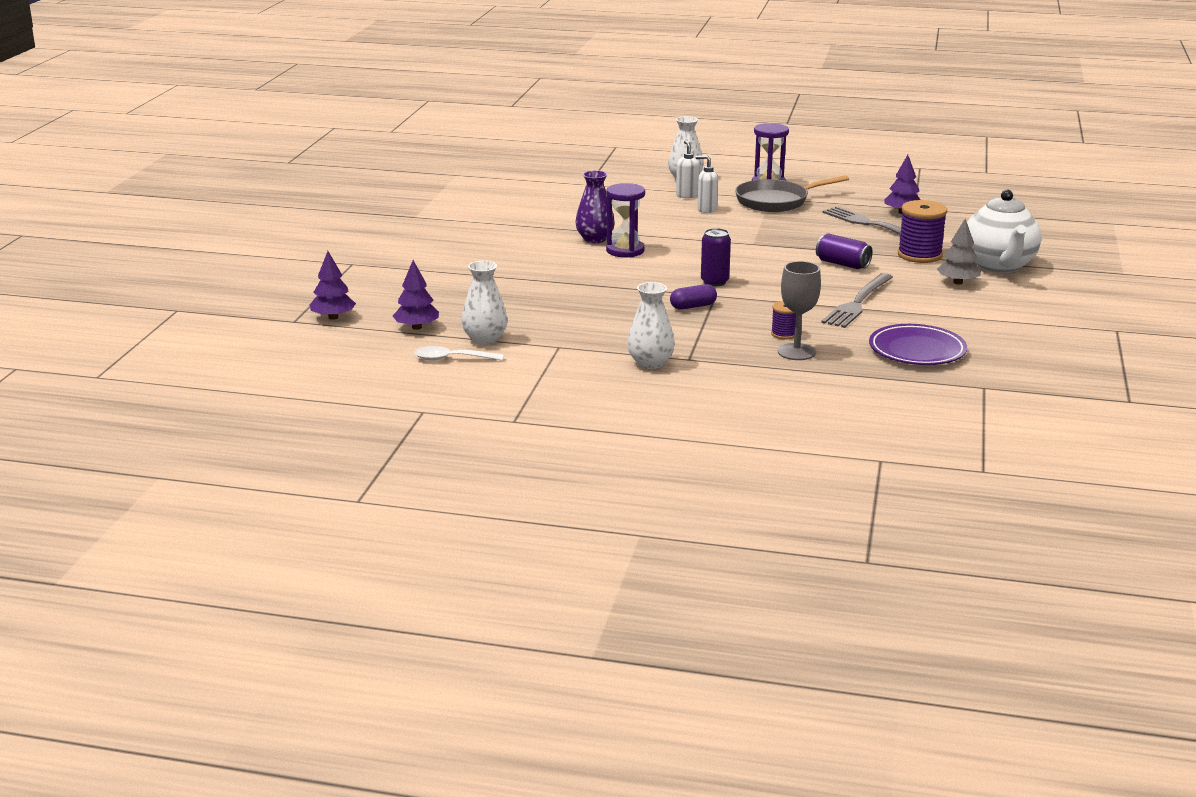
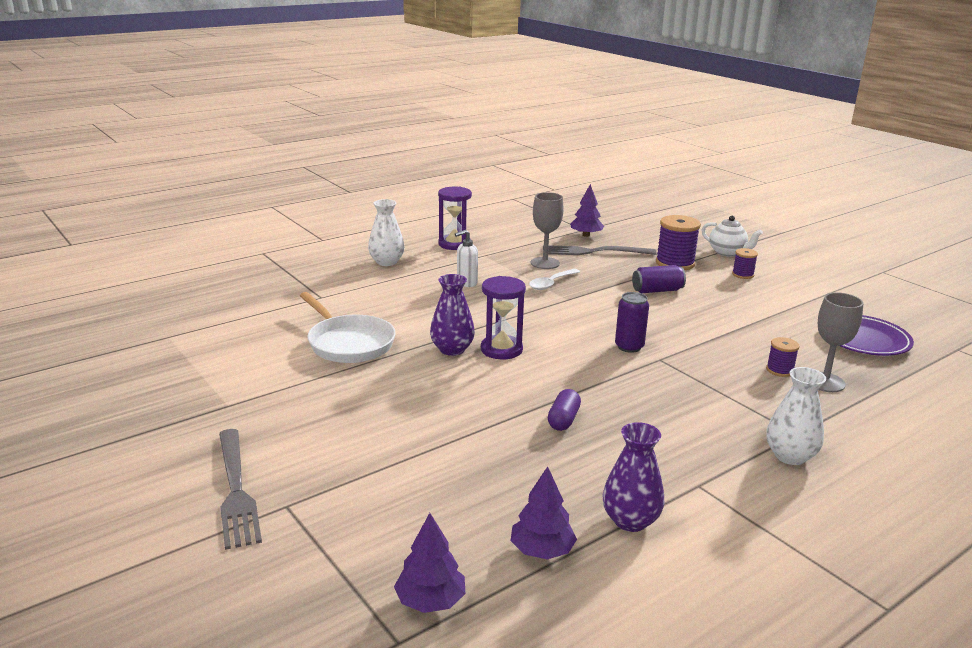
camera: 50 degrees left, 0 degrees up
(452, 359) = (664, 569): white spoon -> white spoon (551, 283)
(485, 339) = (630, 520): white vase -> purple vase
(543, 213) = (348, 343): none -> white pan
(687, 195) = (423, 276): white soap dispenser -> none
(693, 306) = (673, 378): purple capsule -> purple capsule (563, 420)
(776, 201) = (494, 256): grey pan -> none
(804, 218) = (545, 263): none -> grey goblet
(857, 303) = (743, 318): grey fork -> grey fork (236, 490)
(958, 282) = (743, 274): grey tree -> purple spool
(999, 266) = (727, 253): white teapot -> white teapot, size x0.59

